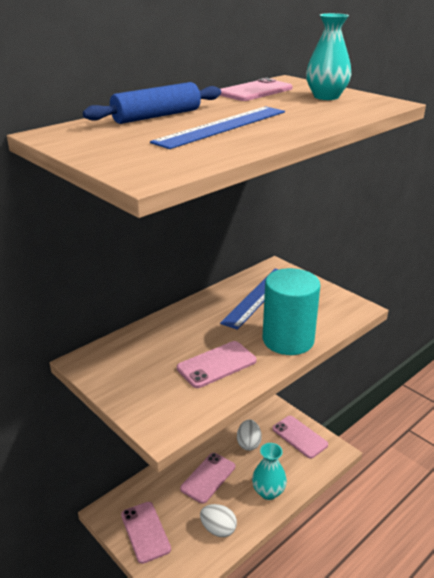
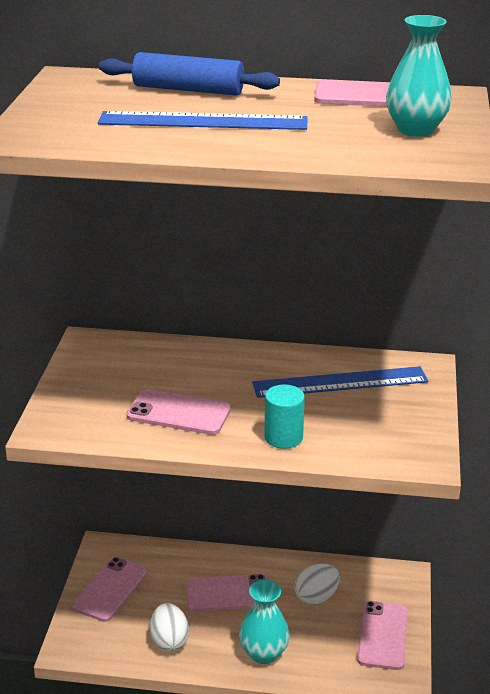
camera: 50 degrees right, 0 degrees up
(288, 340) = (283, 437): turquoise cylinder -> turquoise cylinder, size x0.53

